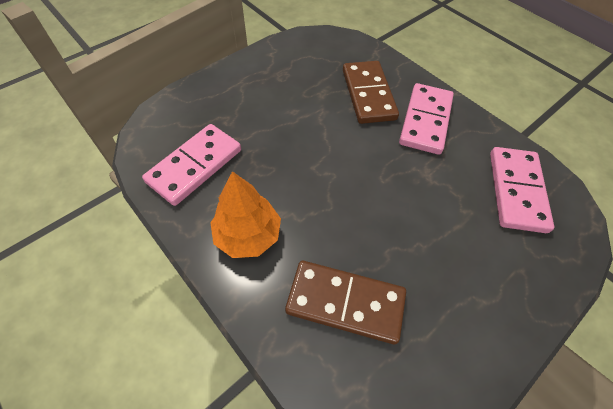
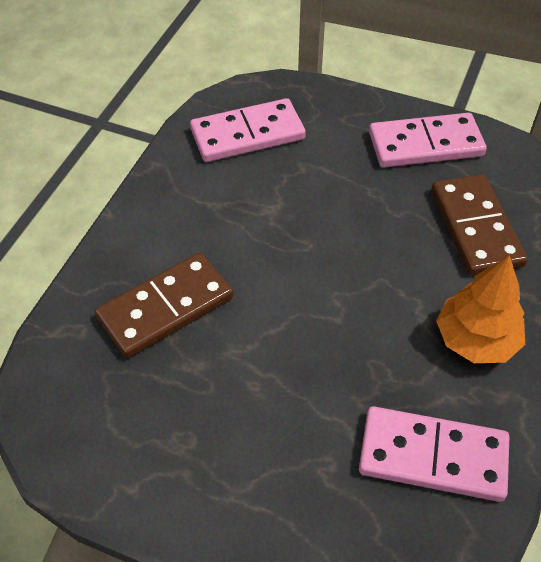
camera: 115 degrees left, 5 degrees down
(425, 121) = (183, 232): pink domino -> pink domino (425, 145)

